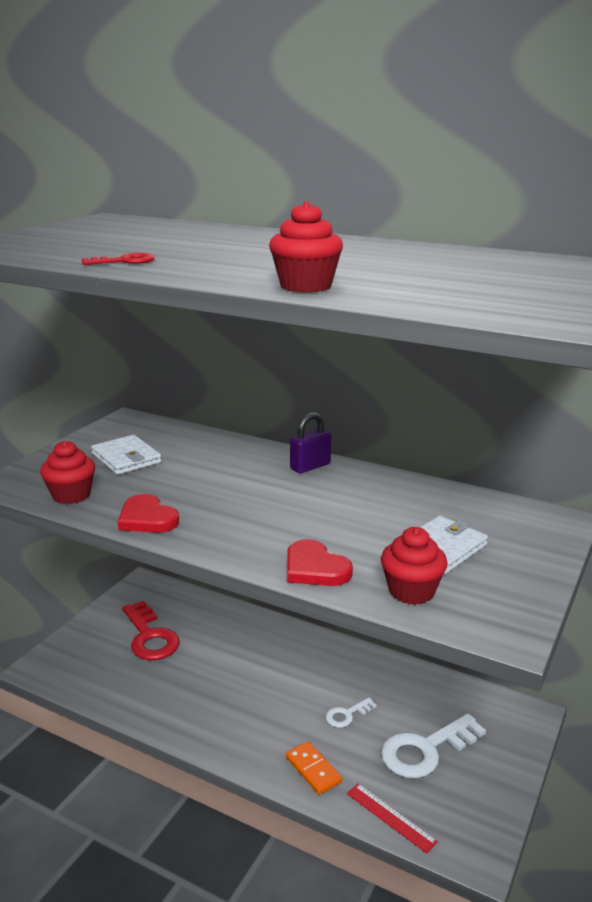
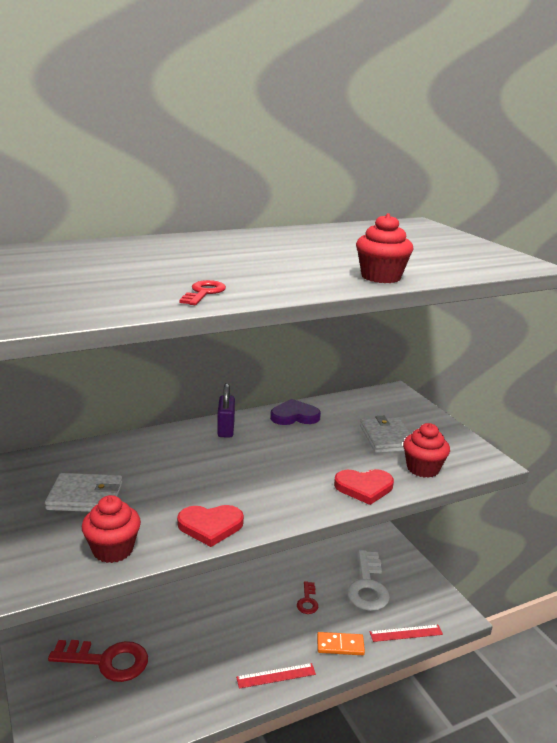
camera: 55 degrees left, 0 degrees up
(228, 742) = (276, 676): none -> red ruler
(347, 715) = (307, 601): white key -> red key
(393, 486) = (294, 416): none -> purple heart

